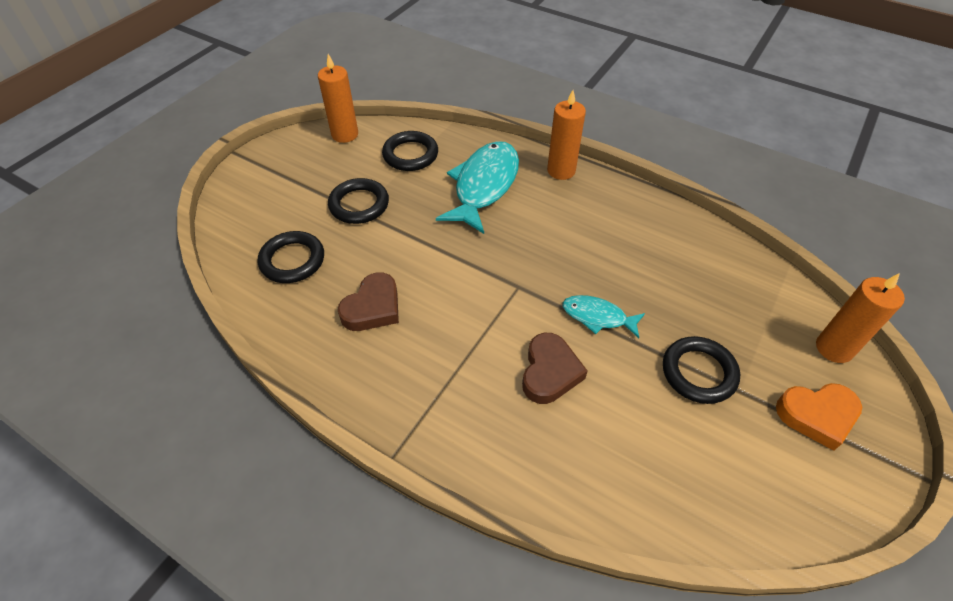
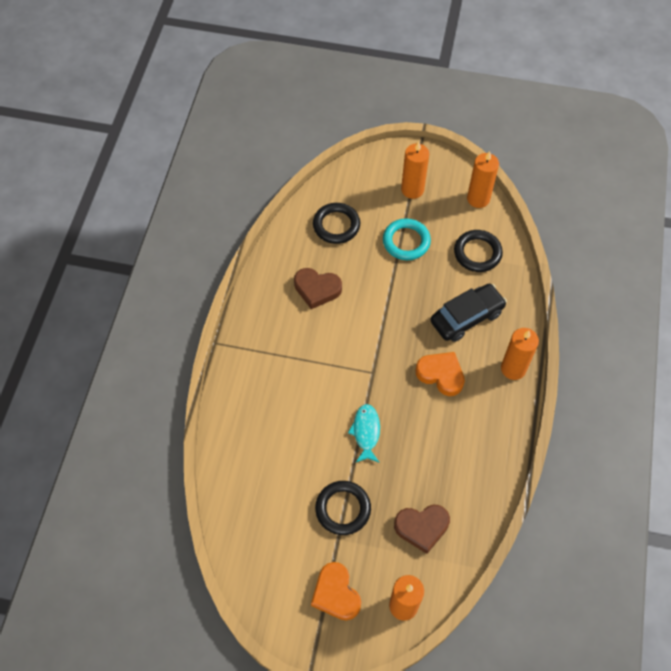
camera: 70 degrees right, 10 degrees up
(294, 179) = (412, 189): none -> orange candle
(359, 204) = (406, 241): black ring -> turquoise ring
(484, 186) = (466, 317): turquoise fish -> black car
(546, 227) = (441, 375): none -> orange heart
(549, 372) = (307, 412): brown heart -> brown heart (422, 527)

